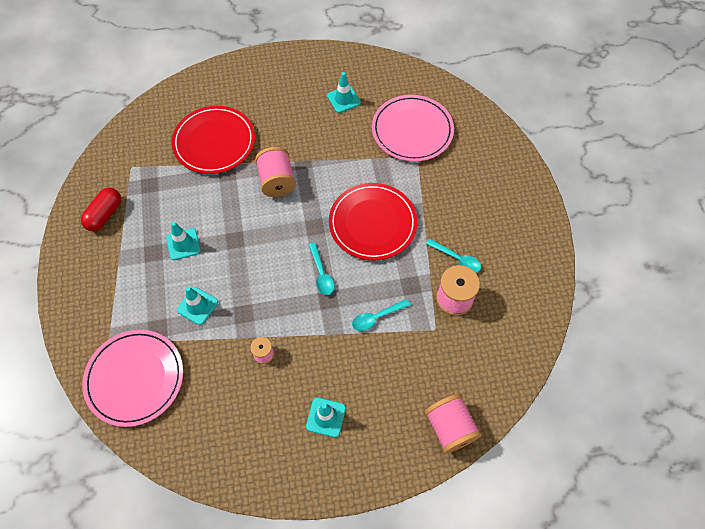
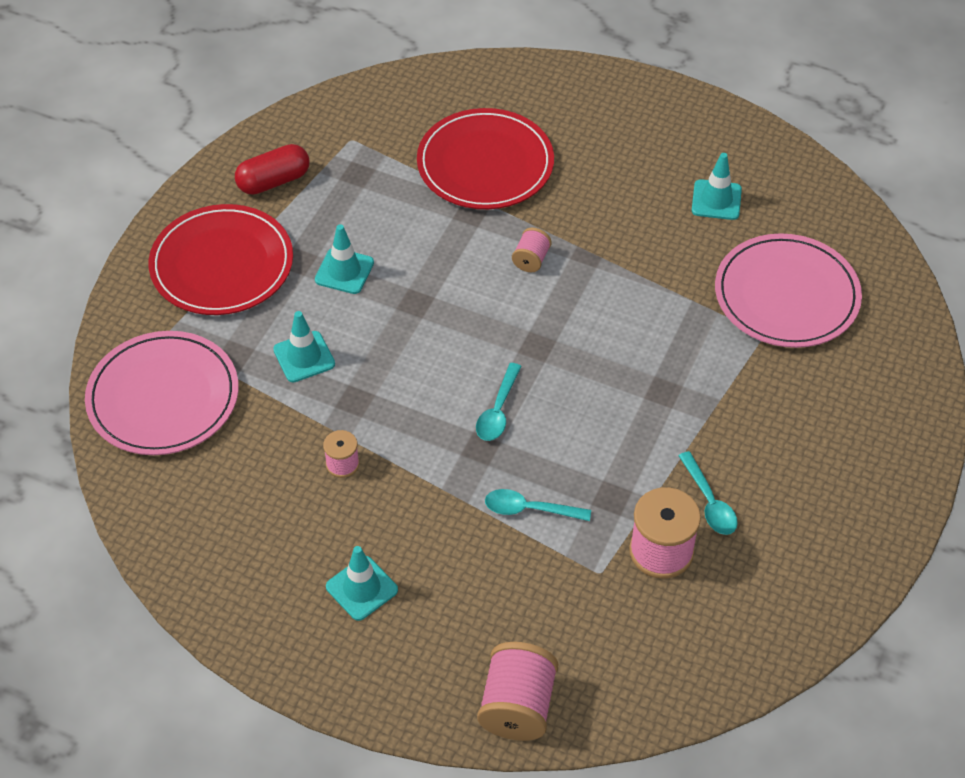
camera: 35 degrees right, 10 degrees down
(277, 181) = (531, 260): pink spool -> pink spool, size x0.54
(372, 223) = (623, 387): red plate -> red plate (222, 264)

